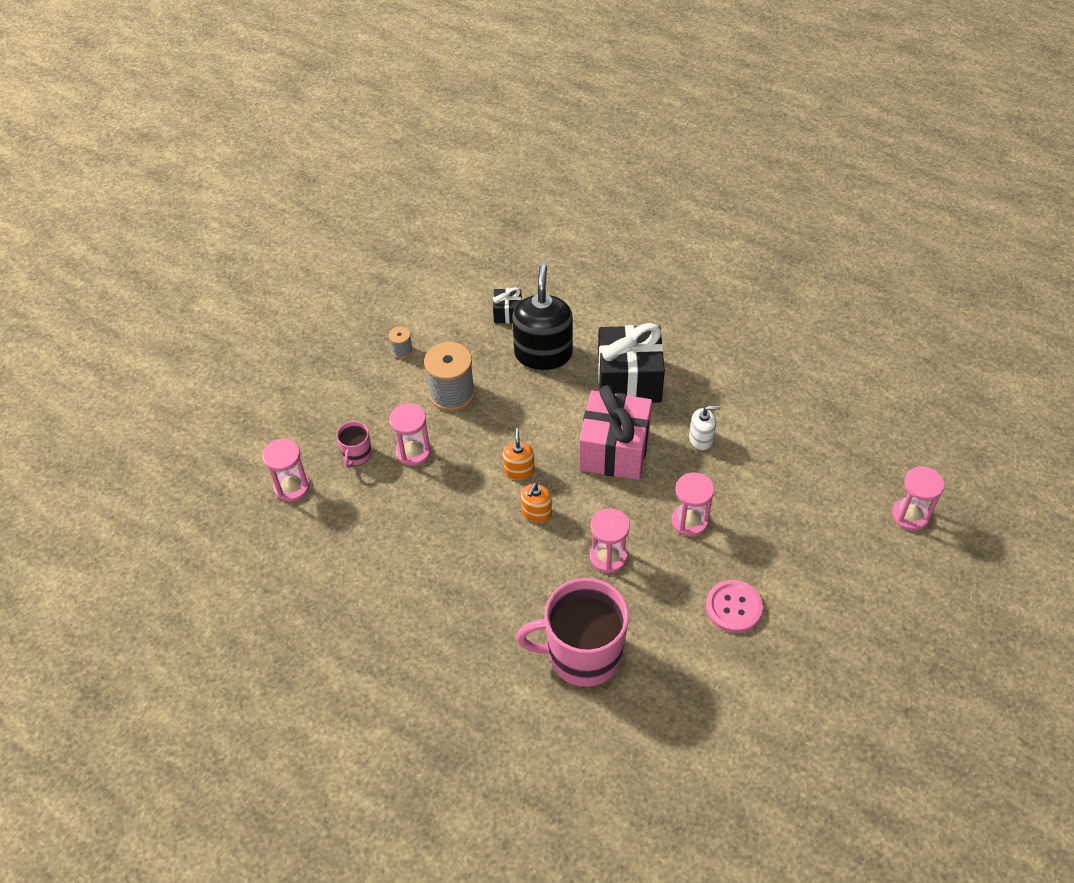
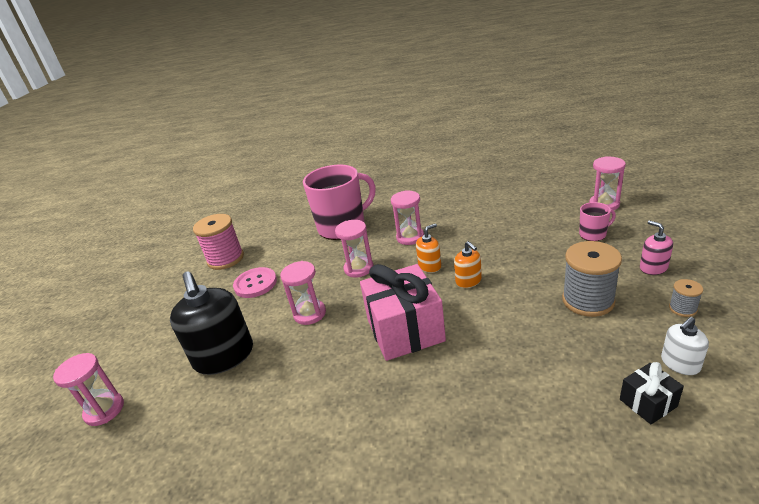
camera: 155 degrees right, 20 degrees down
(357, 455) = (593, 234): pink mug -> pink mug turned 90 degrees clockwise
(367, 391) = (653, 268): none -> pink soap dispenser
(413, 452) = (558, 254): pink hourglass -> pink hourglass (410, 237)
(536, 513) = (430, 266): orange soap dispenser -> orange soap dispenser turned 60 degrees clockwise
(543, 354) = (555, 378): black soap dispenser -> black soap dispenser (224, 356)
(629, 380) = (441, 398): black gift -> none
(701, 439) = (330, 379): white soap dispenser -> white soap dispenser (680, 363)
(761, 689) = (225, 259): none -> pink spool

